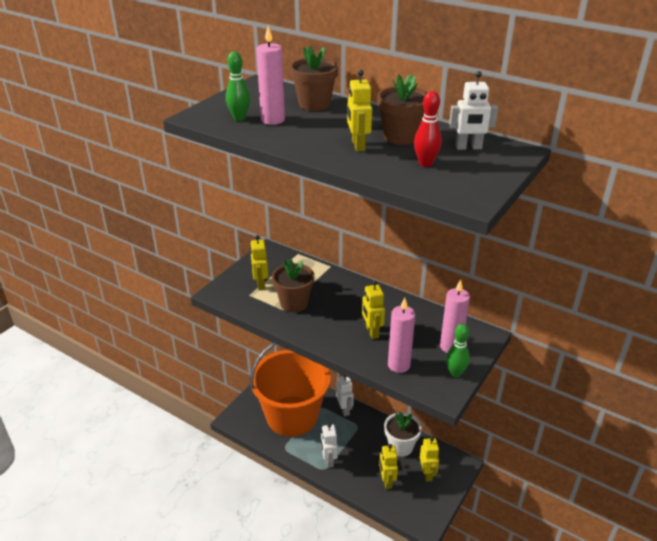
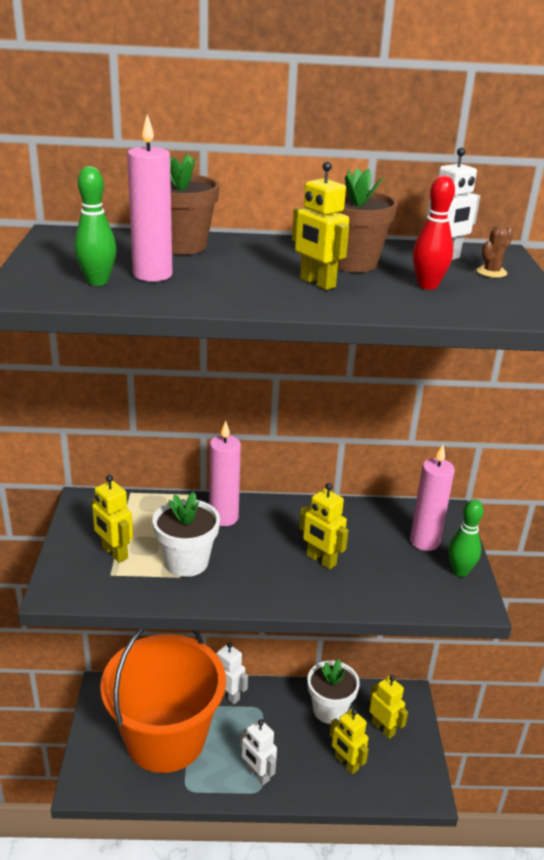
camera: 35 degrees left, 5 degrees down
(294, 303) = (186, 562): brown flower pot -> white flower pot
(398, 365) = (391, 589): pink candle -> pink candle (223, 517)
(487, 164) = (491, 272): none -> brown cactus

